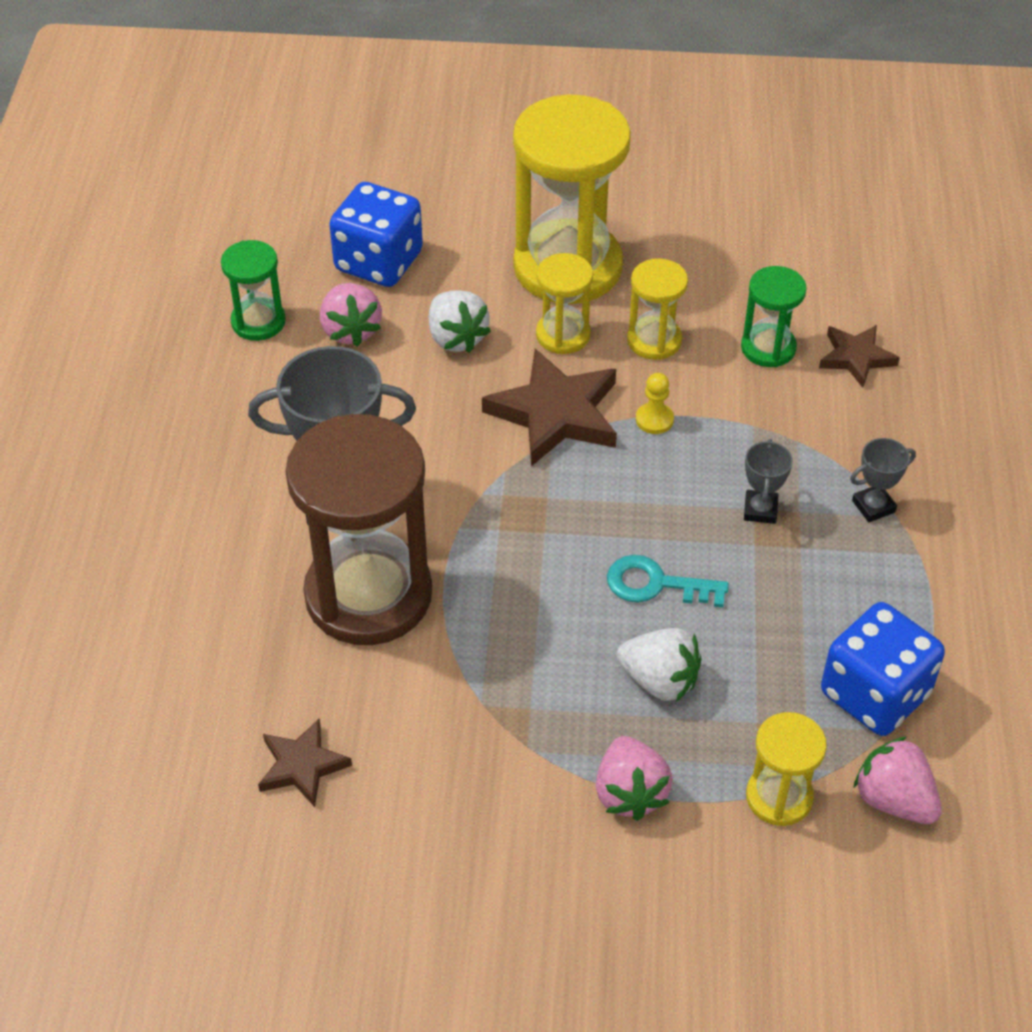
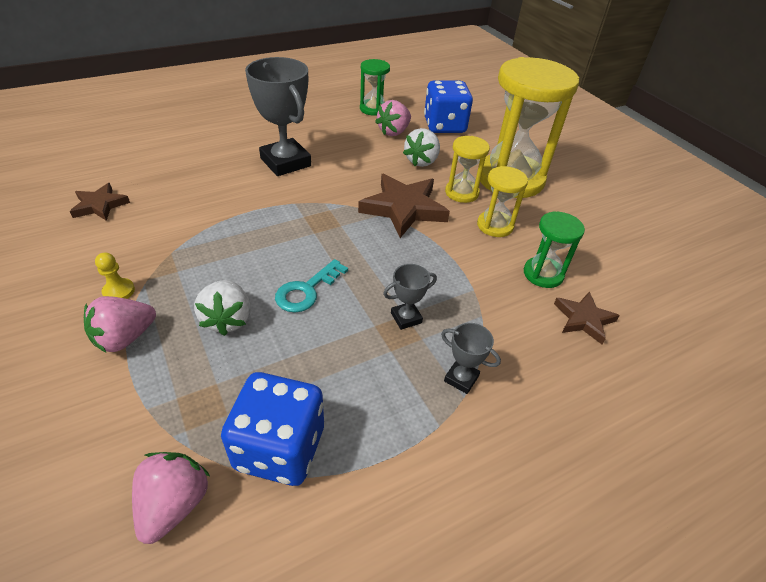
camera: 55 degrees right, 5 degrees down
(368, 595) = (227, 189): brown hourglass -> none
(654, 420) = (435, 246): yellow pawn -> yellow pawn (119, 291)
(656, 584) = (307, 290): turquoise key -> turquoise key turned 120 degrees counterclockwise
(779, 797) = (150, 422): yellow hourglass -> none

